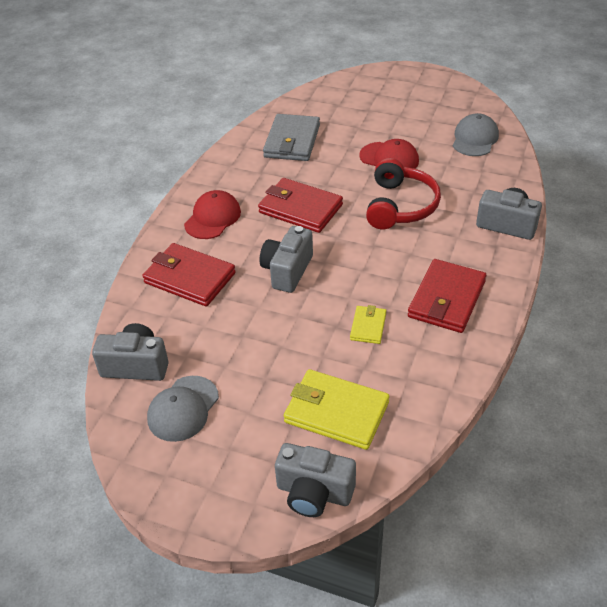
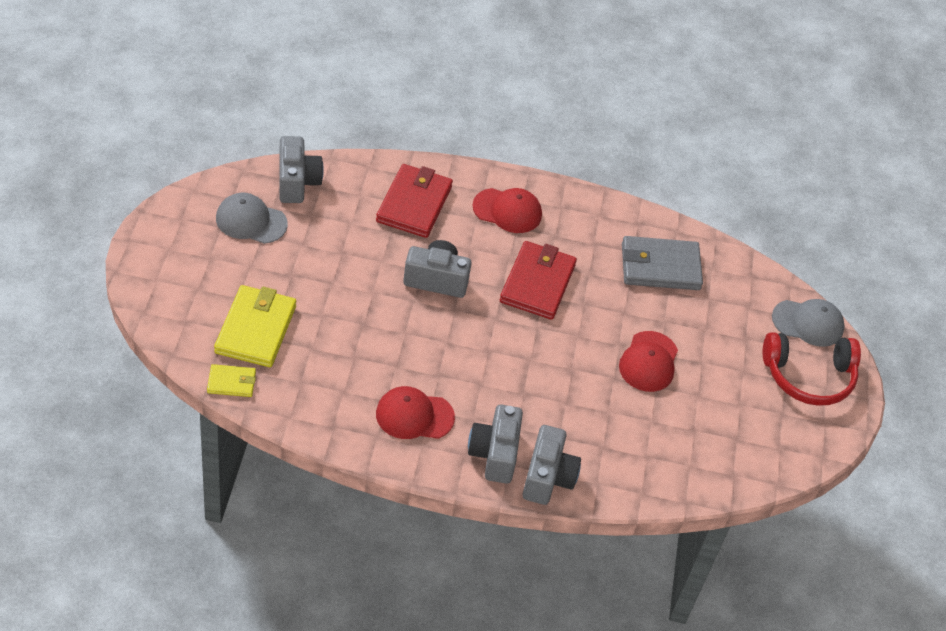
camera: 70 degrees right, 5 degrees up
(314, 493) = (168, 318): grey camera -> grey camera (494, 454)
(368, 326) = (366, 349): yellow wallet -> yellow wallet (231, 382)
(400, 206) = (561, 374): red headphones -> red headphones (808, 376)
(446, 299) = (414, 416): red wallet -> red cap
(475, 139) = (712, 451): grey cap -> grey cap (808, 323)

